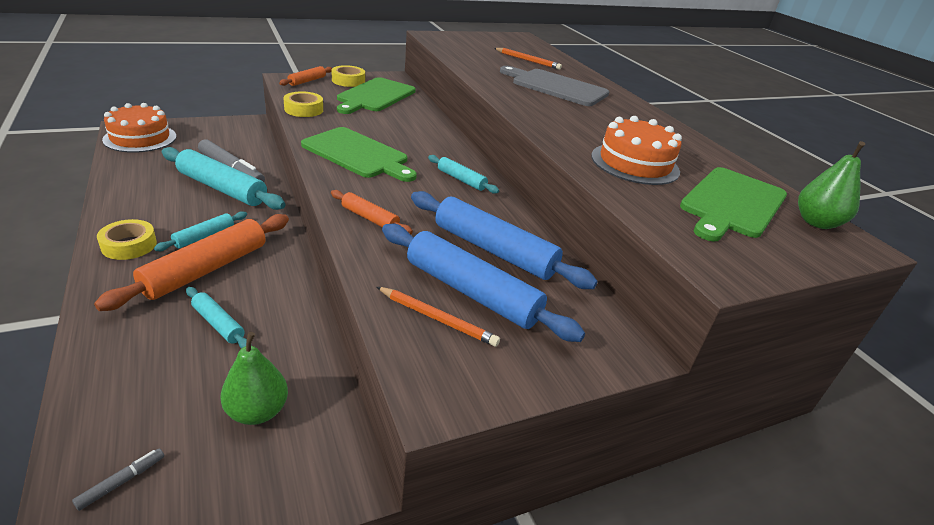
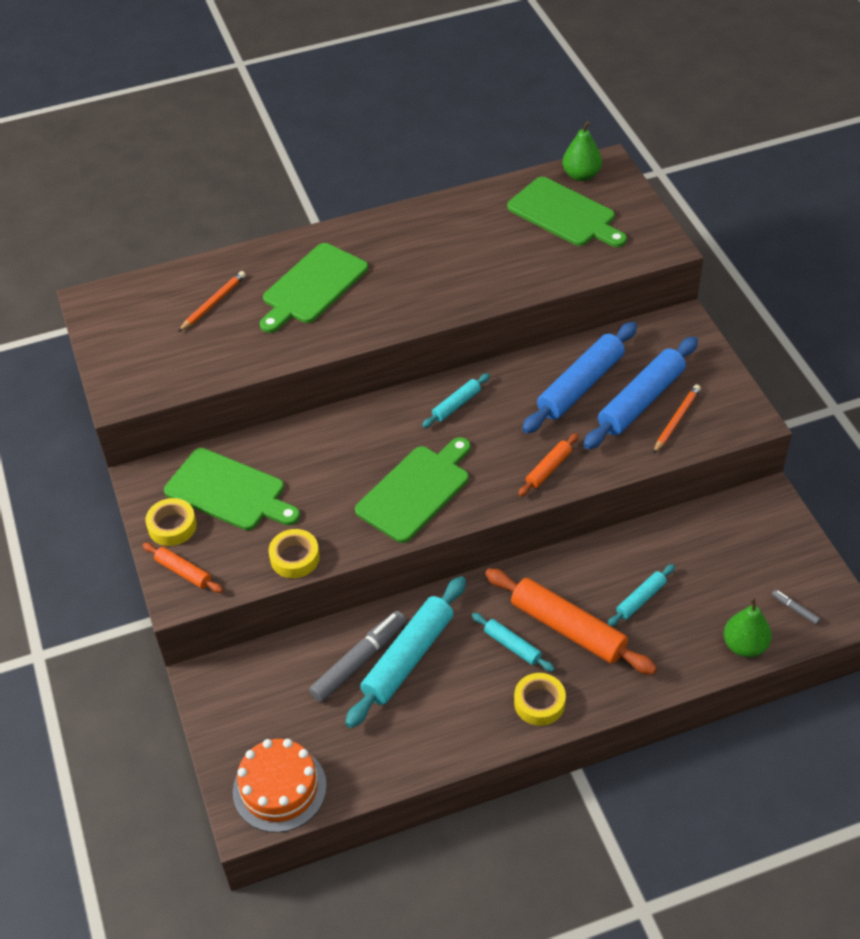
camera: 80 degrees left, 15 degrees up
(257, 411) = (726, 553): green pear -> green pear (744, 645)
(556, 87) = (312, 286): grey cutting board -> green cutting board
(635, 163) = (506, 257): orange cake -> none

